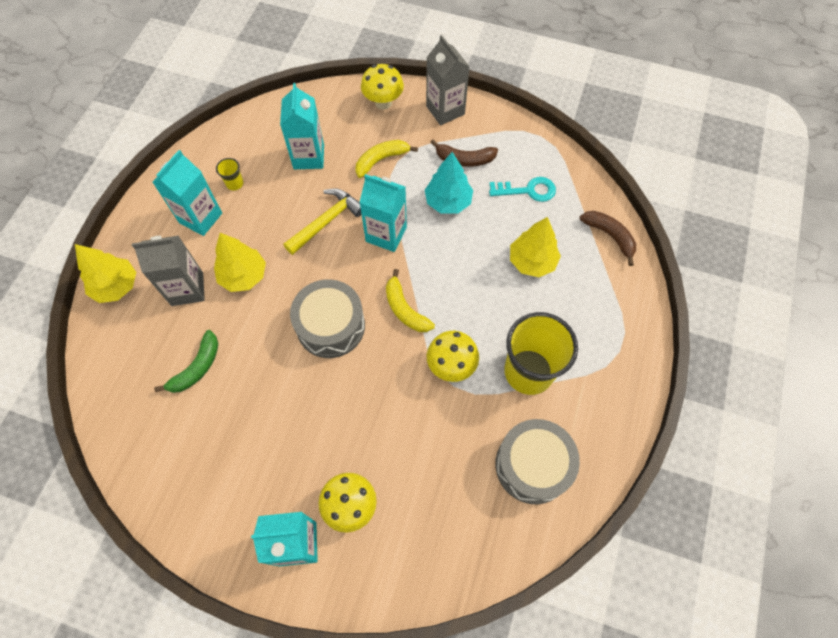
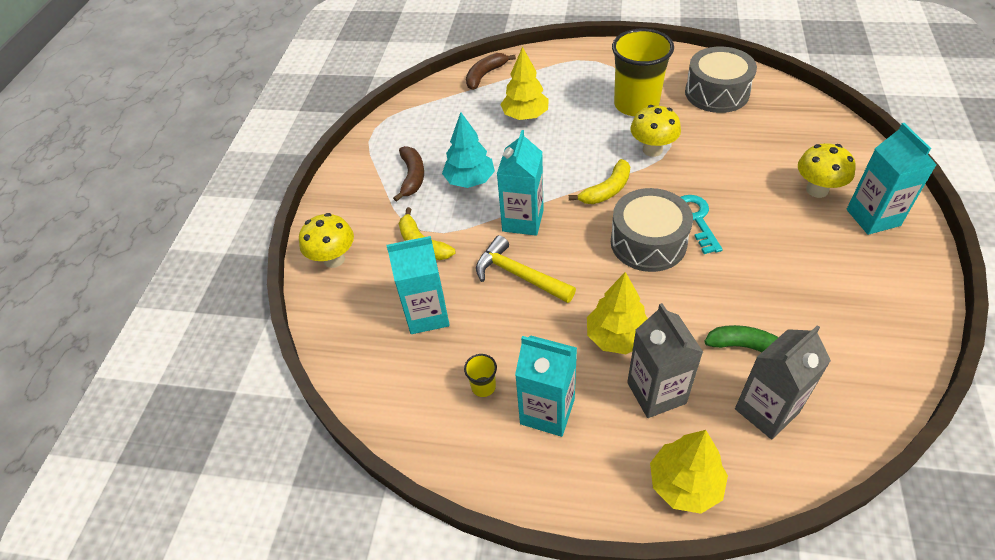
camera: 95 degrees left, 15 degrees down
(445, 110) = (344, 202): grey carton -> grey carton (766, 410)
(528, 190) = (444, 128): turquoise key -> turquoise key (696, 219)

